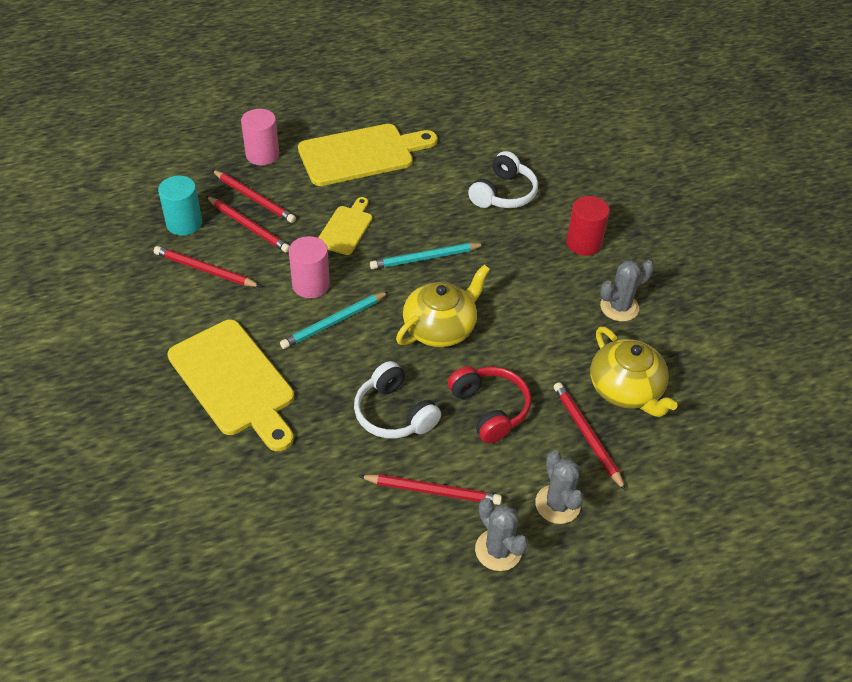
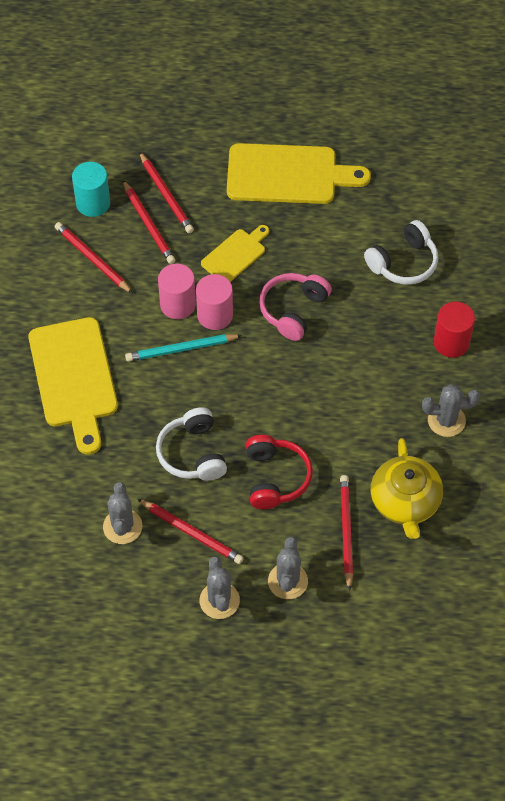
camera: 25 degrees right, 10 degrees up
(262, 155) = (194, 147): pink cylinder -> pink cylinder (215, 315)
(355, 510) = (122, 526): none -> grey cactus
(425, 258) = (293, 310): turquoise pencil -> pink headphones
(440, 328) = (272, 386): yellow teapot -> none

